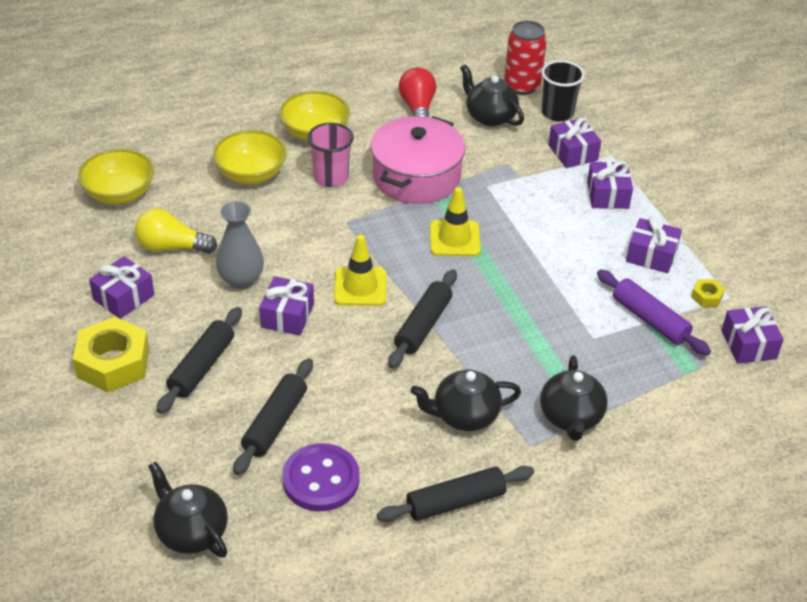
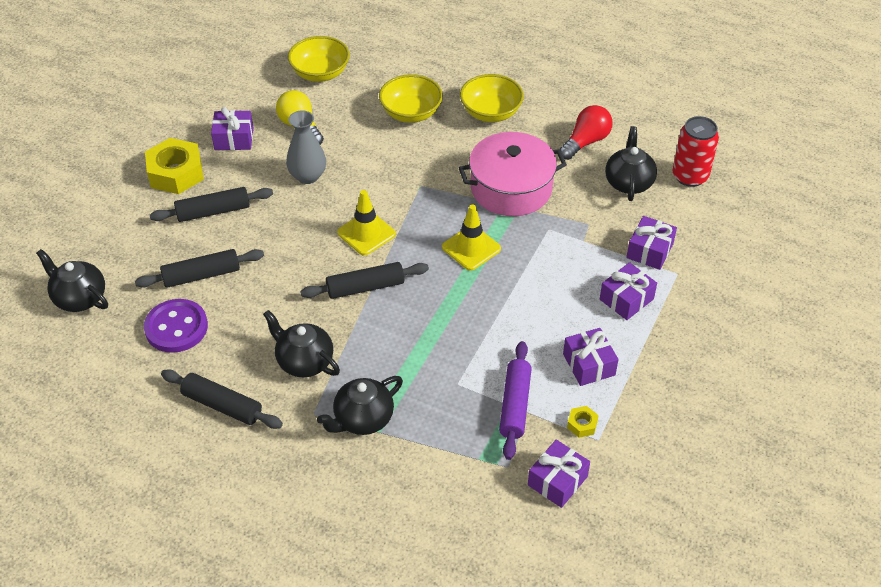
camera: 50 degrees right, 5 degrees up
(191, 532) = (79, 298): black teapot -> black teapot turned 60 degrees counterclockwise
(287, 316) = (300, 218): purple gift -> none
(331, 178) = (455, 150): pink cup -> none
(557, 113) = (685, 214): black cup -> none

